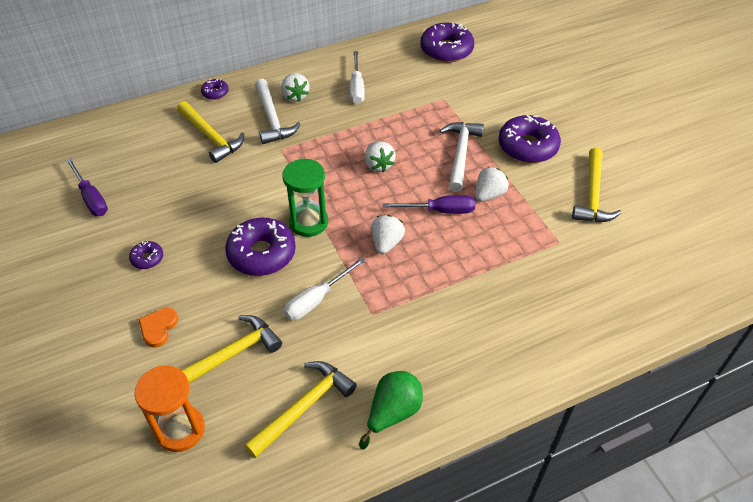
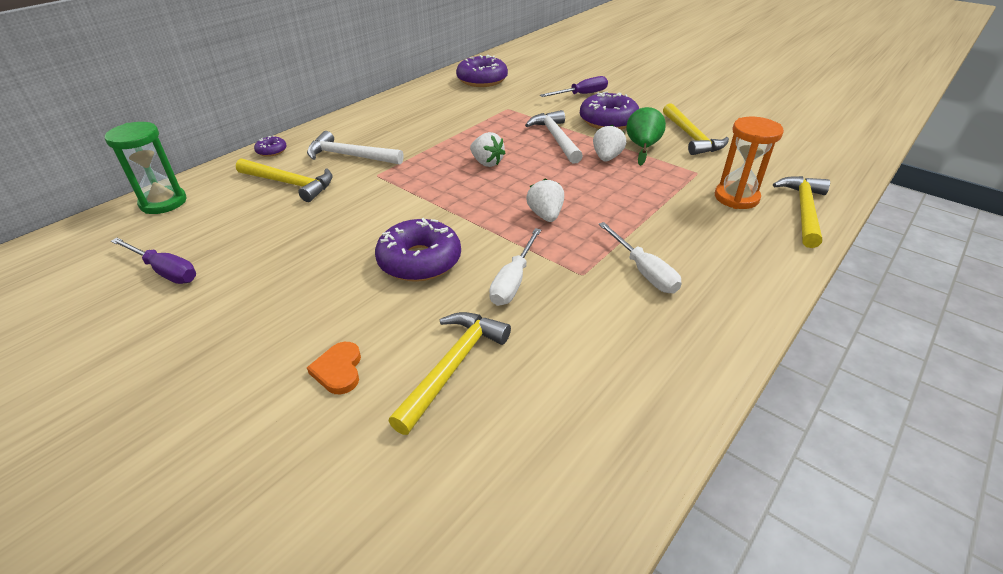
camera: 25 degrees left, 10 degrees down
(147, 258) = (278, 306): purple donut -> none
(180, 429) = (446, 473): orange hourglass -> orange hourglass (736, 197)
(272, 119) = (350, 156): white hammer -> white hammer turned 150 degrees clockwise
(295, 96) = (362, 135): white strawberry -> none
(304, 407) = (583, 385): yellow hammer -> yellow hammer (803, 210)
(308, 222) = (451, 221): green hourglass -> green hourglass (163, 202)
(356, 88) = (420, 118): white screwdriver -> white screwdriver (643, 271)
(393, 413) = (683, 352): green pear -> green pear (642, 147)
(440, 211) = (574, 179): purple screwdriver -> purple screwdriver (581, 94)

